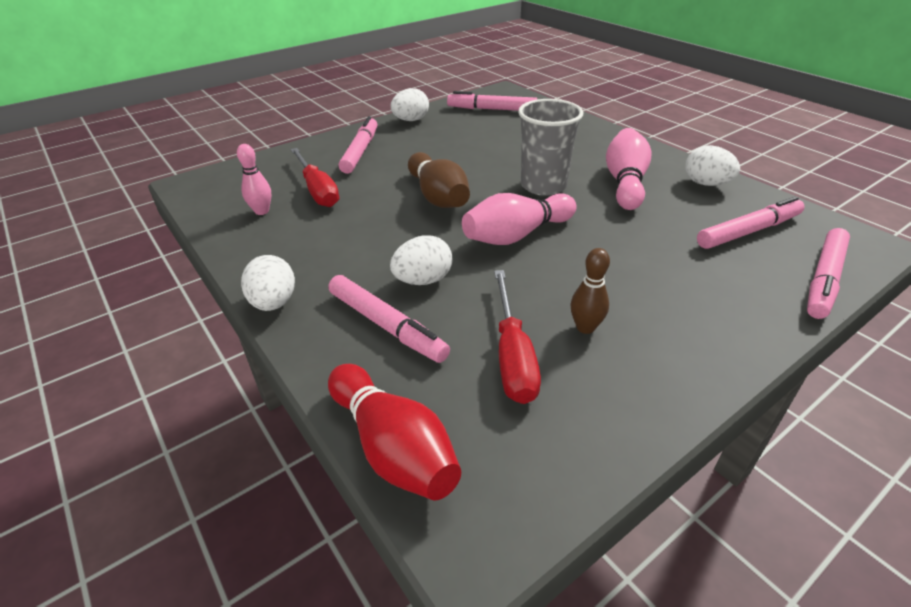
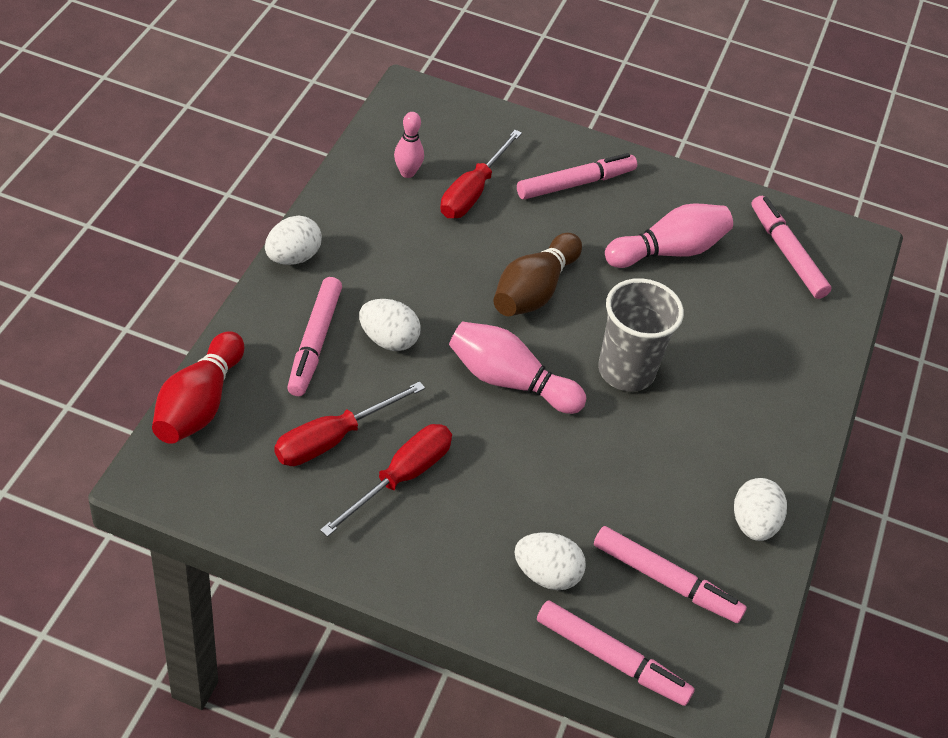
camera: 50 degrees right, 10 degrees up
(411, 120) = (687, 190): white egg -> white egg (546, 574)
(585, 327) = (401, 478): brown bowling pin -> red screwdriver
(625, 183) = (692, 444): pink bowling pin -> pink bowling pin (668, 251)
(824, 280) = (612, 658): pink marker -> pink marker turned 150 degrees counterclockwise

